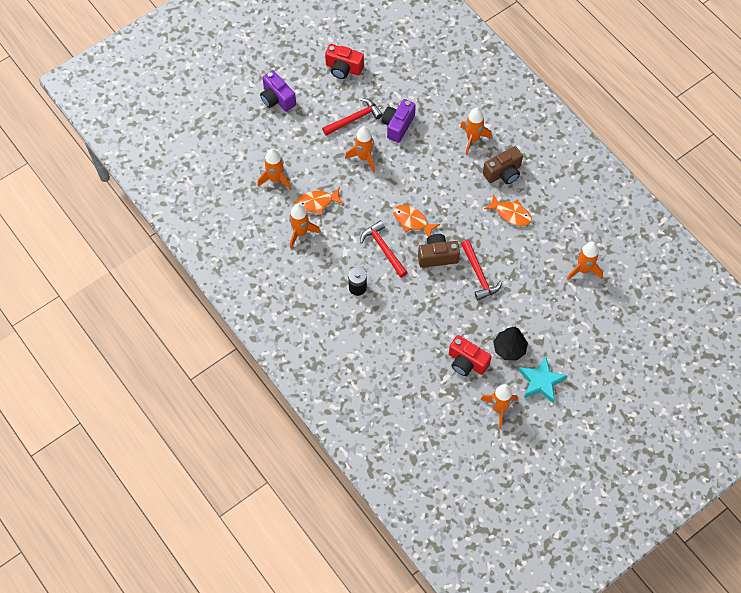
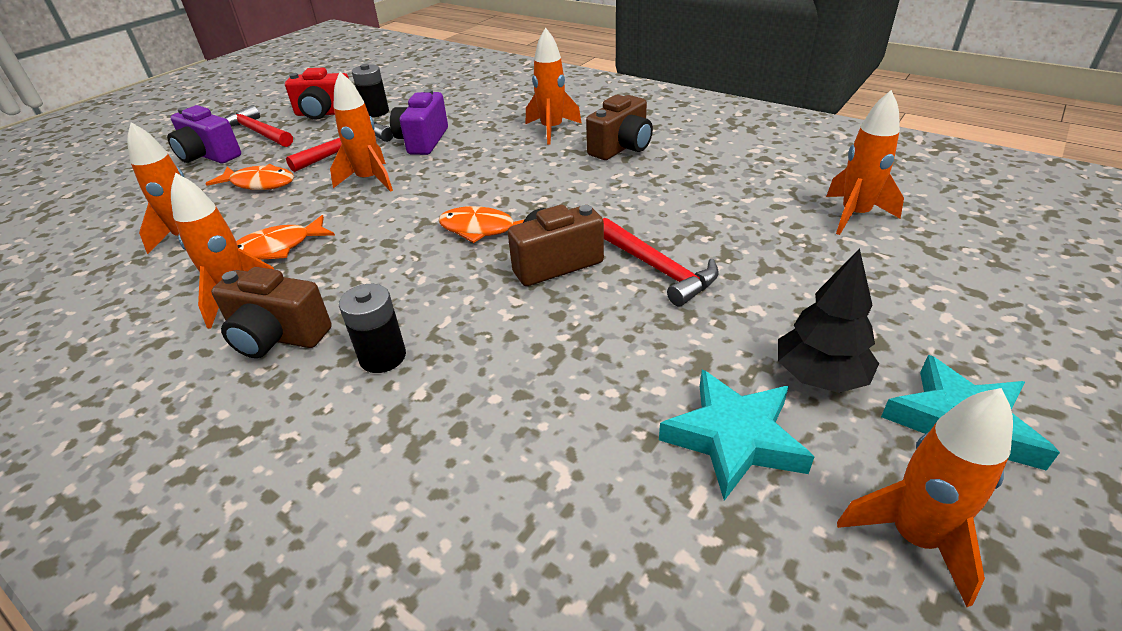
camera: 15 degrees left, 25 degrees down
(318, 263) = (277, 337): none -> brown camera
(375, 78) = (376, 112): none -> black battery
(383, 248) = (433, 279): red hammer -> red hammer (258, 132)
(467, 362) = (734, 438): red camera -> turquoise star
(511, 214) = (665, 183): orange fish -> orange fish (259, 183)

